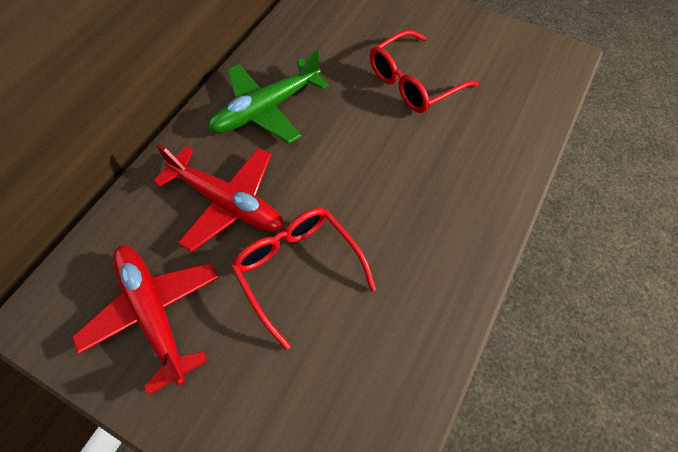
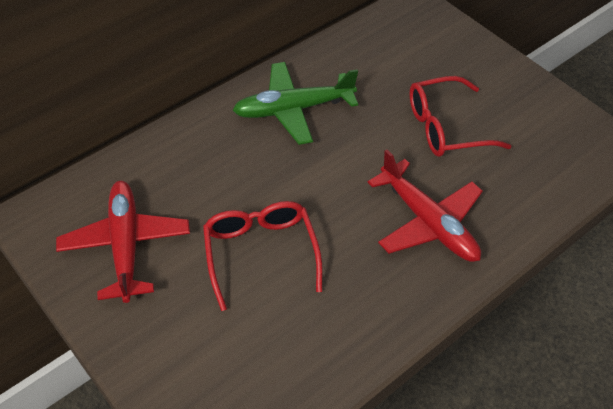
camera: 20 degrees right, 10 degrees down
(227, 202) = (223, 177): red plane -> red plane (427, 222)

